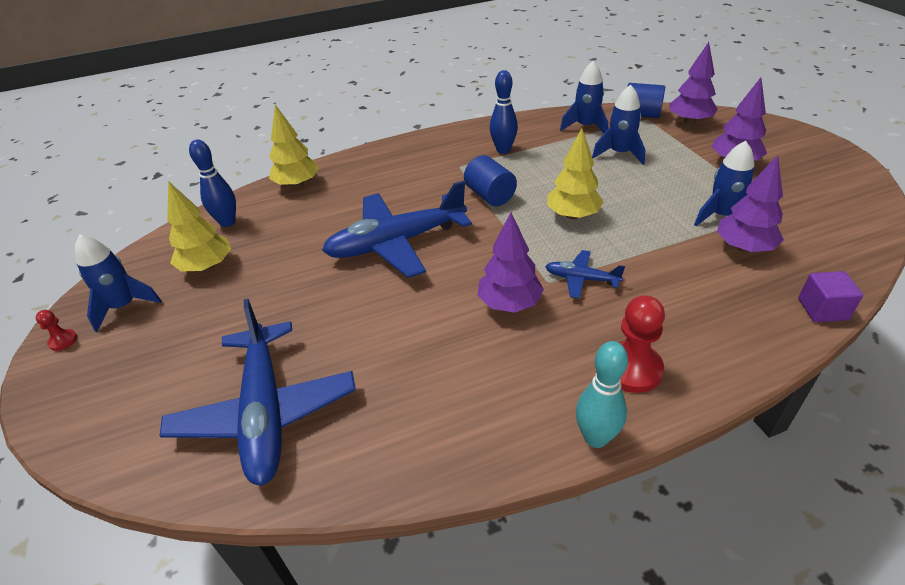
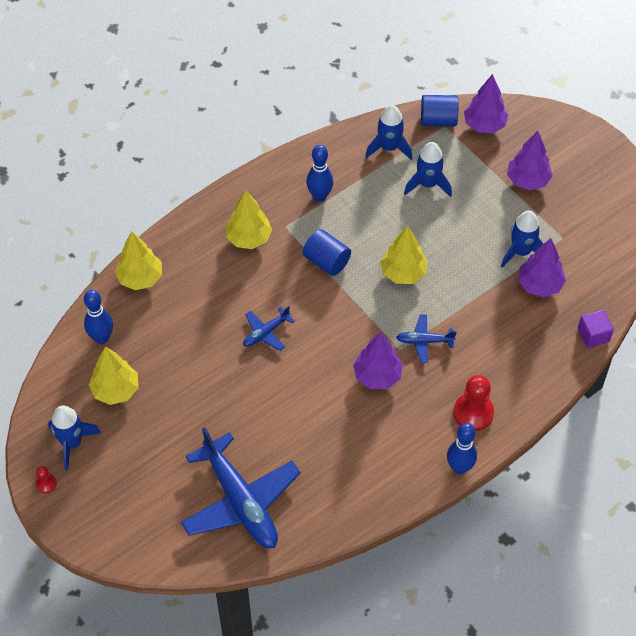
camera: 20 degrees left, 15 degrees up
(396, 243) = (266, 333): blue plane -> blue plane, size x0.46
(418, 170) = (249, 238): none -> yellow tree
(595, 438) = (459, 468): turquoise bowling pin -> blue bowling pin

